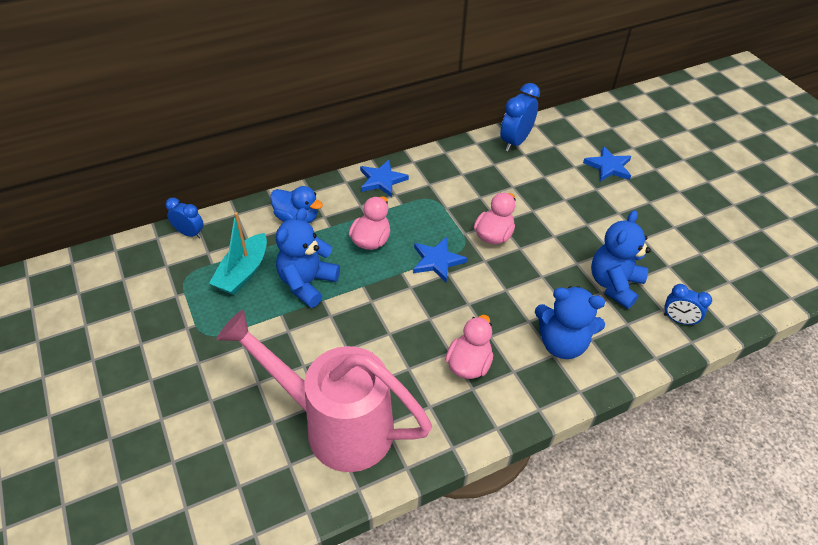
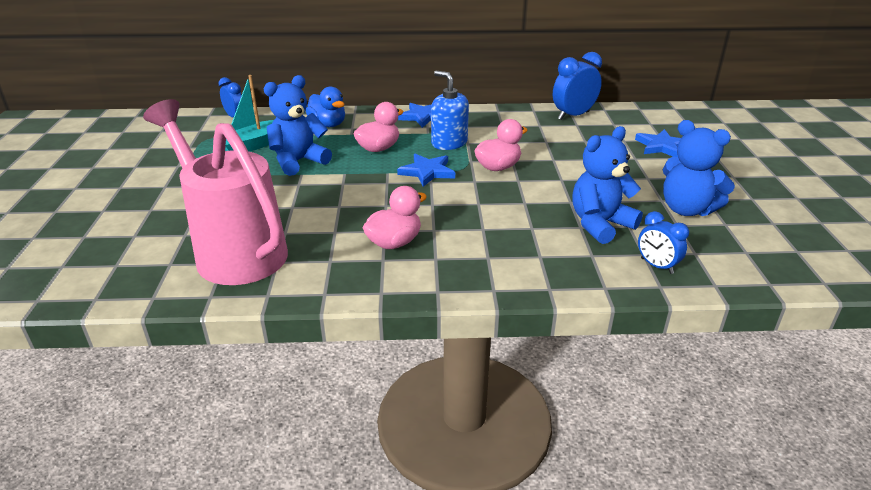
camera: 25 degrees right, 15 degrees down
(430, 213) = (449, 143): none -> blue soap dispenser
(562, 343) = (504, 251): blue teddy bear -> blue teddy bear (686, 209)

